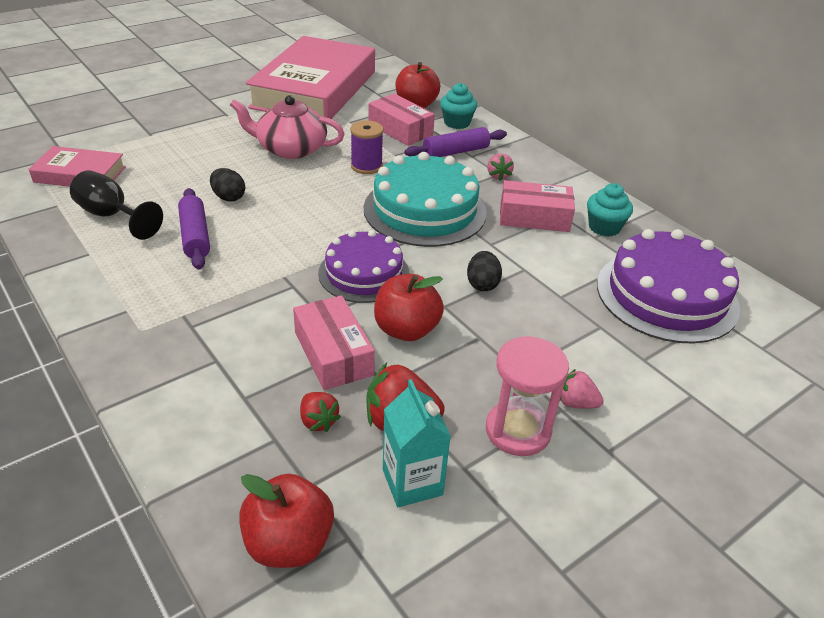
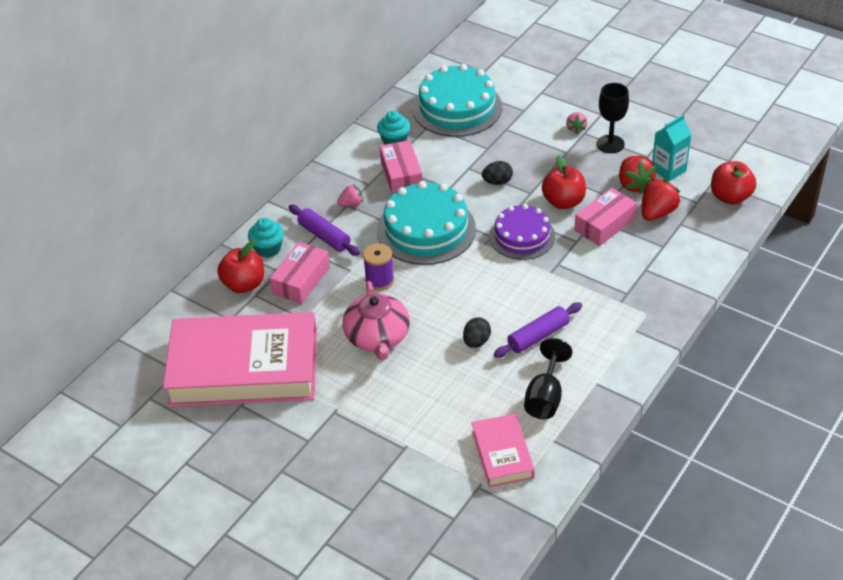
camera: 105 degrees left, 5 degrees up
(318, 421) = (657, 213): red strawberry -> red strawberry, size x1.68
(518, 430) = (610, 144): pink hourglass -> black goblet
(666, 295) = (457, 108): purple cake -> turquoise cake

